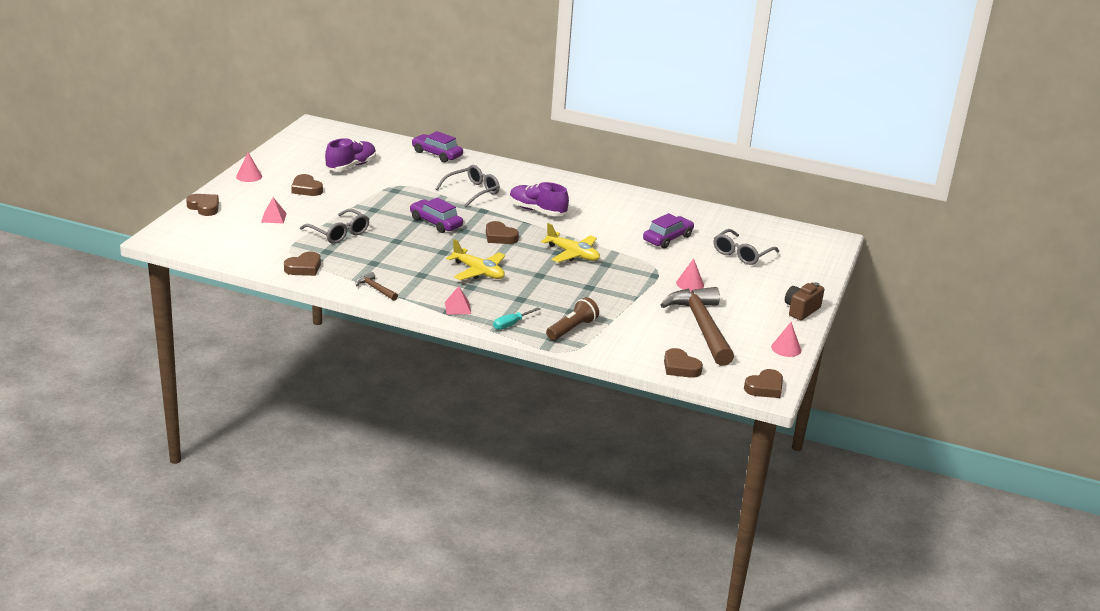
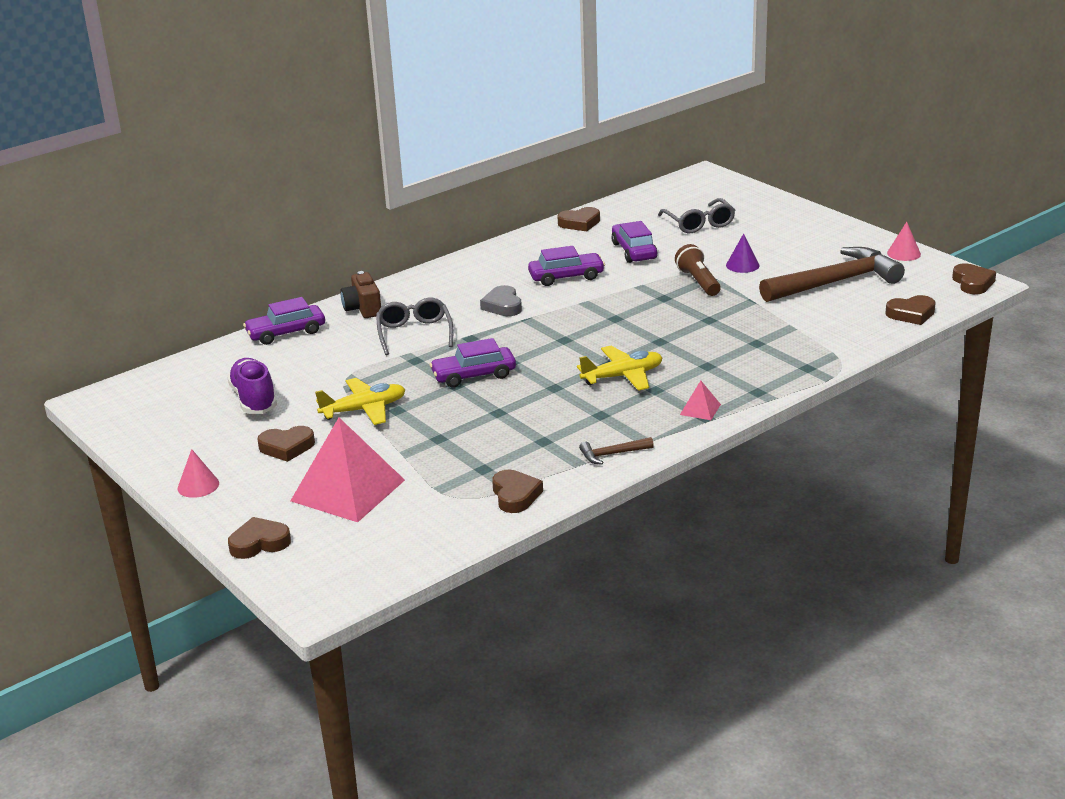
camera: 55 degrees left, 0 degrees up
(273, 217) = (348, 490): pink pyramid -> pink pyramid, size x2.36
(339, 233) = (441, 449): grey glasses -> none
(500, 237) = (547, 343): brown heart -> brown heart (580, 223)
(511, 324) = (761, 385): turquoise screwdriver -> none
(537, 211) = (503, 306): purple shoe -> grey heart
(572, 254) = (626, 310): yellow plane -> yellow plane (364, 410)
(572, 329) = (795, 352): brown flashlight -> brown flashlight (698, 282)
(601, 223) = (566, 277): none -> purple car
(690, 284) = (742, 265): pink cone -> purple cone
(701, 326) = (835, 282): brown hammer -> brown hammer turned 135 degrees clockwise
(801, 310) = (834, 227): brown camera -> brown camera (363, 309)

